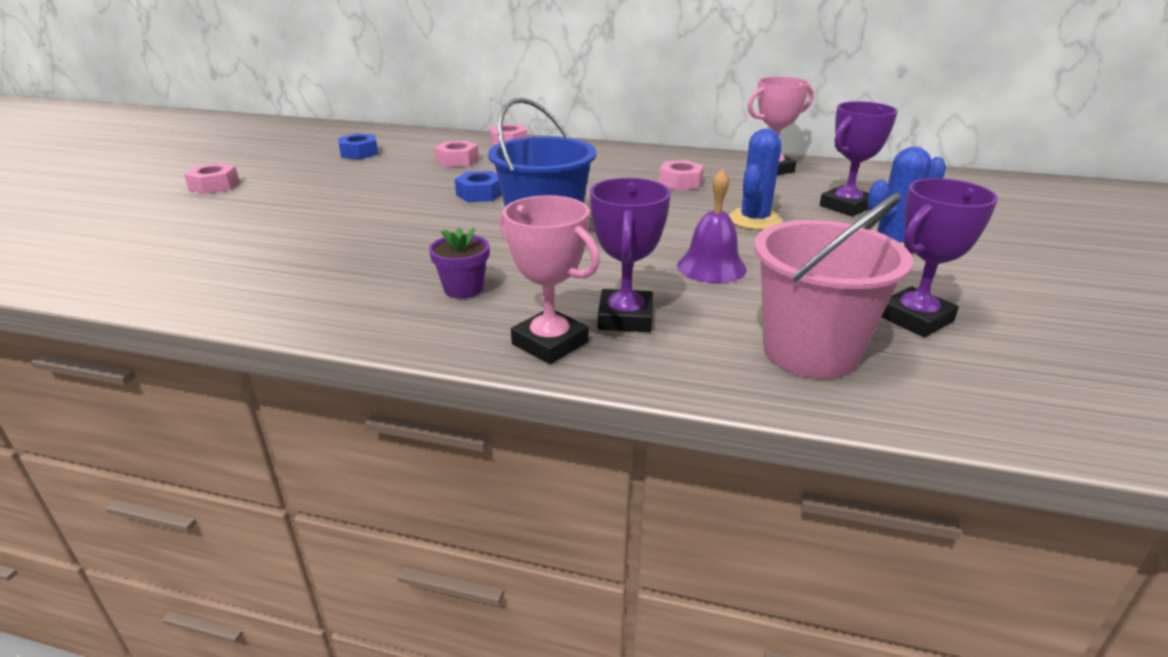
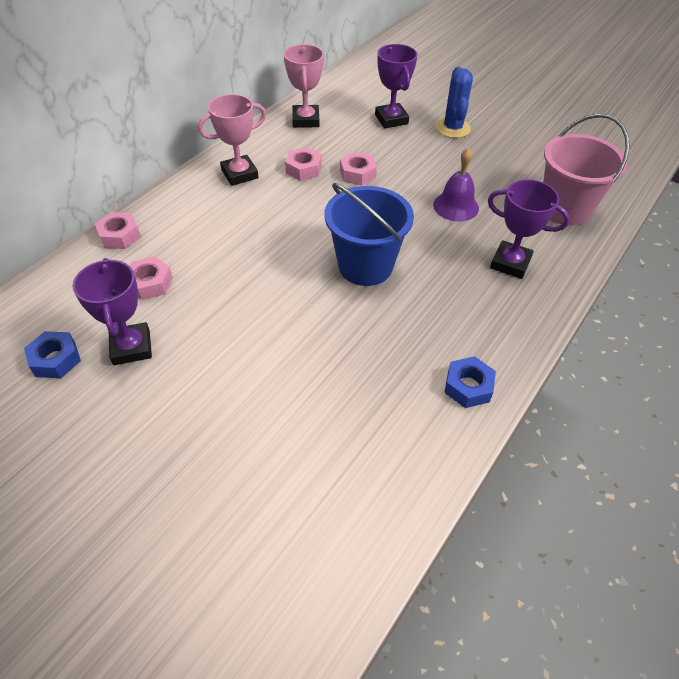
camera: 70 degrees left, 20 degrees up
(214, 185) = (77, 512): pink nut -> pink nut (357, 174)
(463, 289) = (445, 330): purple flower pot -> none
(480, 194) = (257, 285): blue nut -> blue nut (468, 386)
(550, 343) = (532, 304): pink trophy -> pink trophy (240, 174)
(754, 220) = (393, 162): blue cactus -> none
(915, 319) = (541, 161): purple trophy -> purple trophy (131, 347)

